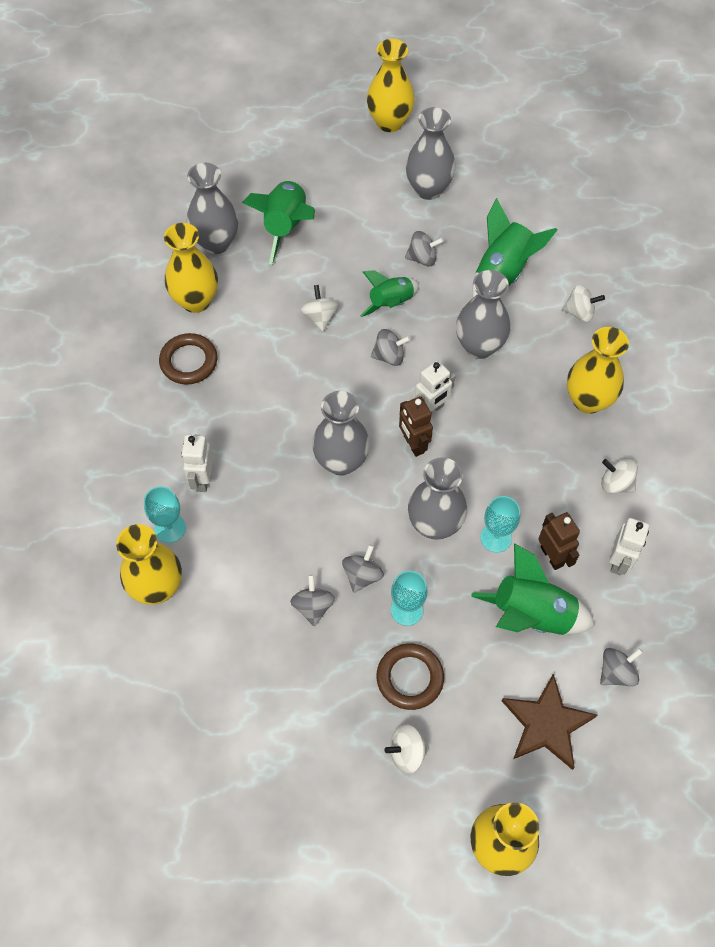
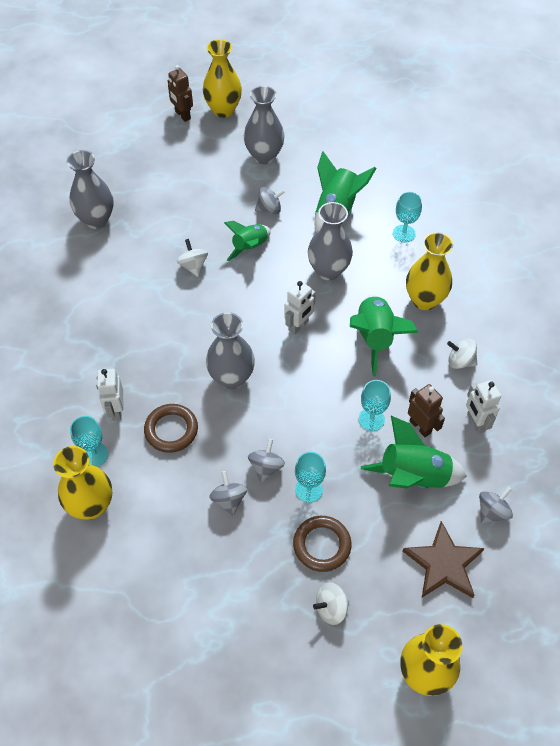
camera: 10 degrees left, 5 degrees down
(189, 361) = (88, 316): brown ring -> brown ring (171, 430)
(196, 301) = (87, 267): yellow vase -> none
(286, 227) = (152, 200): green rocket -> green rocket (375, 338)
(389, 356) = (256, 288): grey spinning top -> none
(413, 444) = (289, 355): brown robot -> brown robot (182, 115)
(434, 524) = (319, 416): grey vase -> none
(579, 312) = (404, 233): white spinning top -> turquoise goblet
(619, 561) = (475, 422): white robot -> white robot turned 150 degrees clockwise

